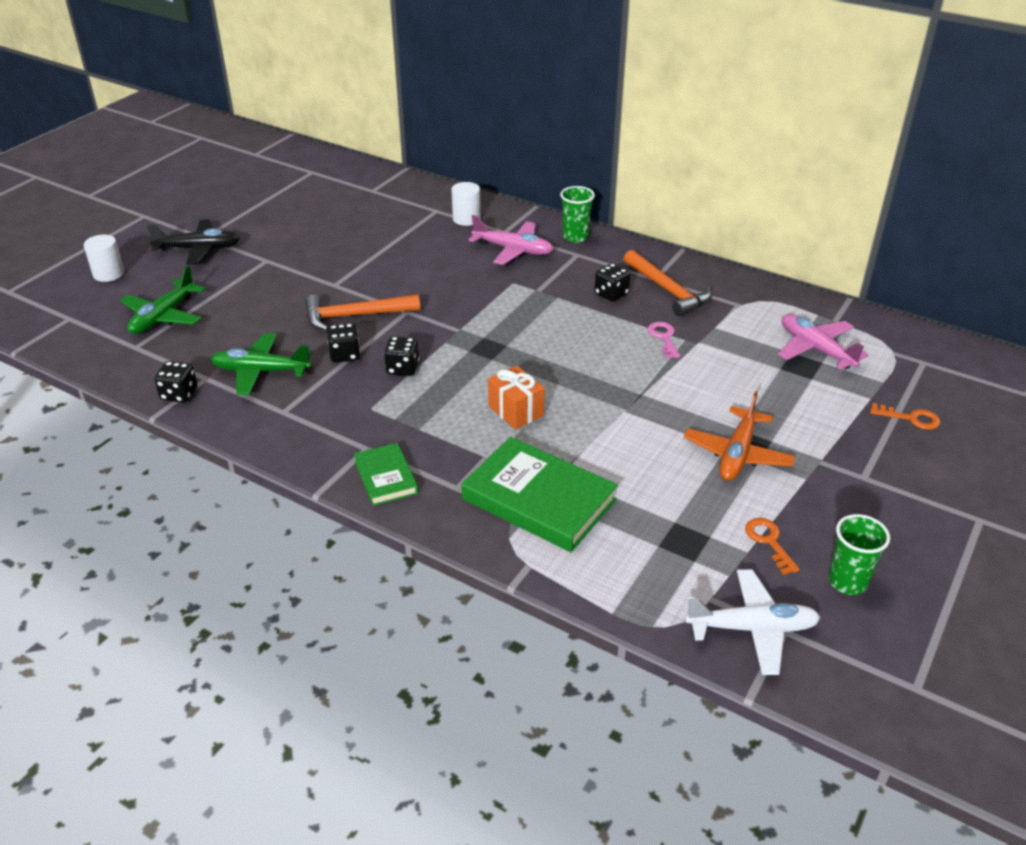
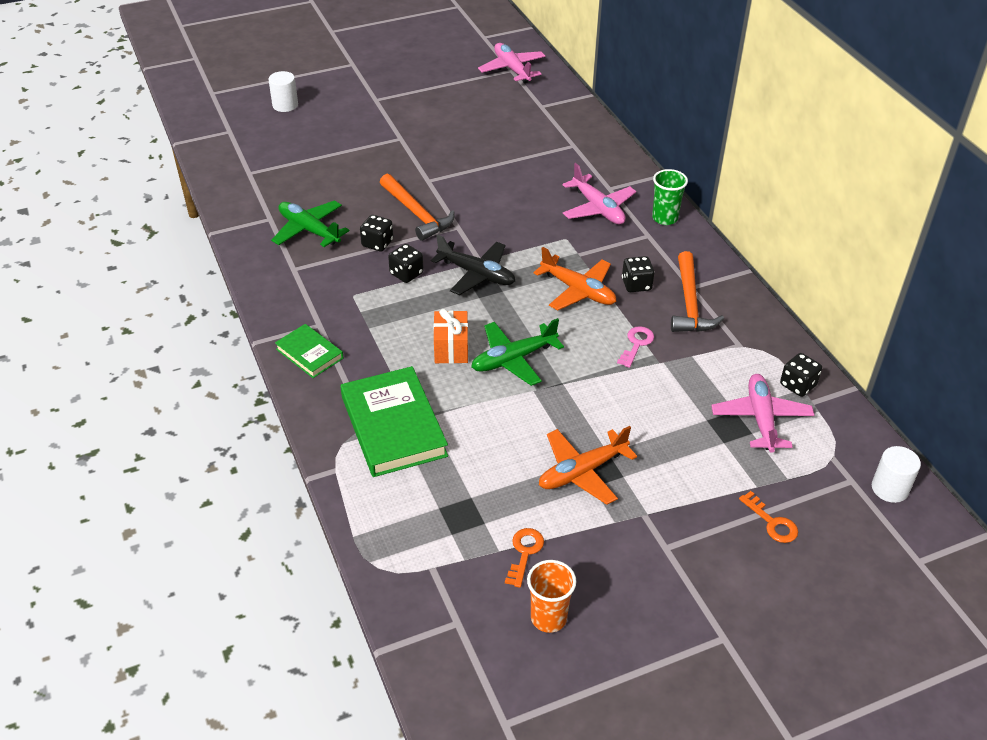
camera: 35 degrees right, 5 degrees up
(163, 316) = (288, 156): green plane -> green plane (513, 359)
(179, 394) = (242, 223): black dice -> black dice (798, 385)
(198, 249) = (362, 109): black plane -> black plane (476, 274)
(312, 171) = (512, 69): none -> pink plane
(355, 316) = (416, 214): orange hammer -> orange hammer turned 150 degrees counterclockwise
(386, 477) = (309, 353): green book -> green book turned 60 degrees counterclockwise
(466, 219) = (590, 163): white cylinder -> white cylinder (890, 488)
(570, 318) = (578, 290): none -> orange plane
(752, 628) = (436, 607): white plane -> none
(847, 582) = (548, 618): green cup -> orange cup

